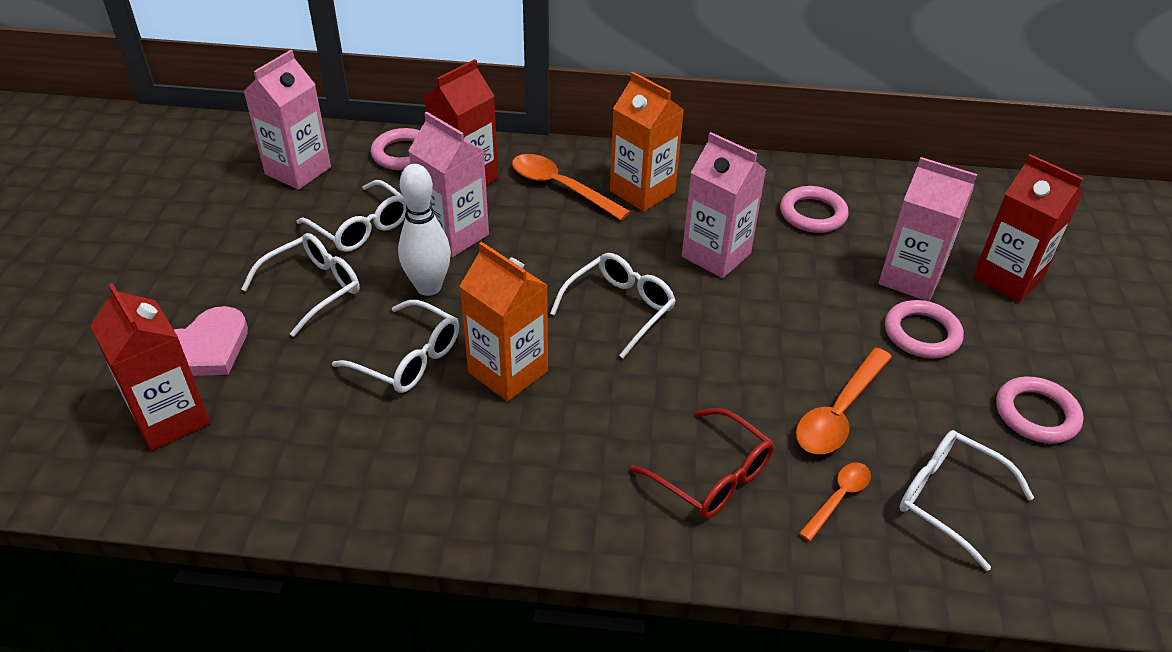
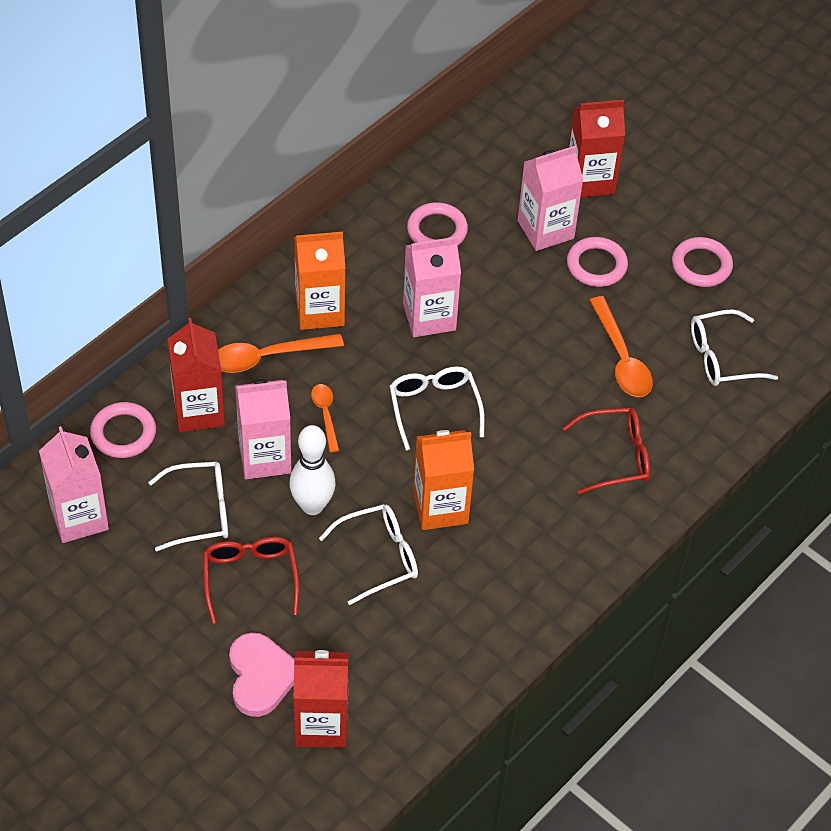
camera: 55 degrees left, 10 degrees up
(313, 288) = (250, 577): white glasses -> red glasses
(838, 498) = (680, 408): orange spoon -> orange spoon (325, 415)

